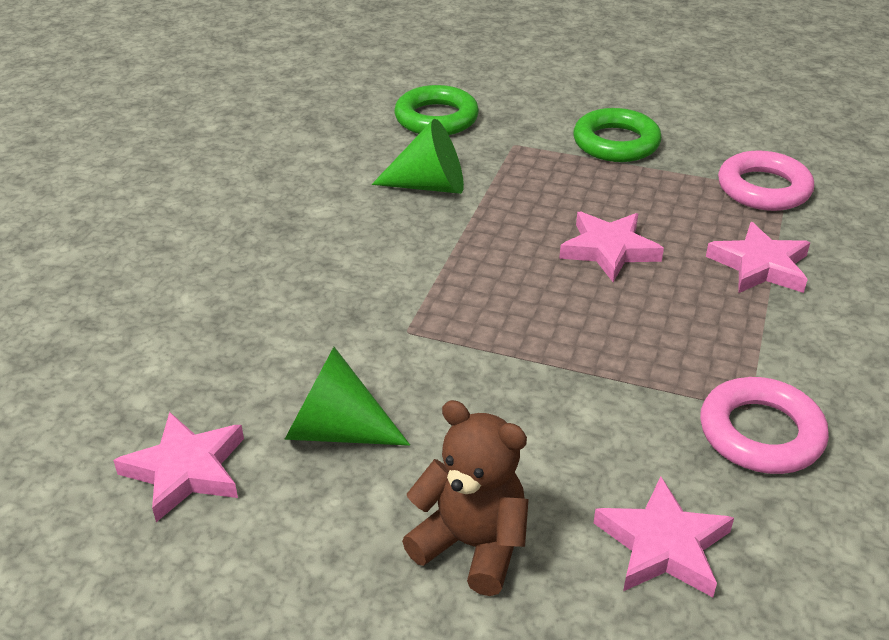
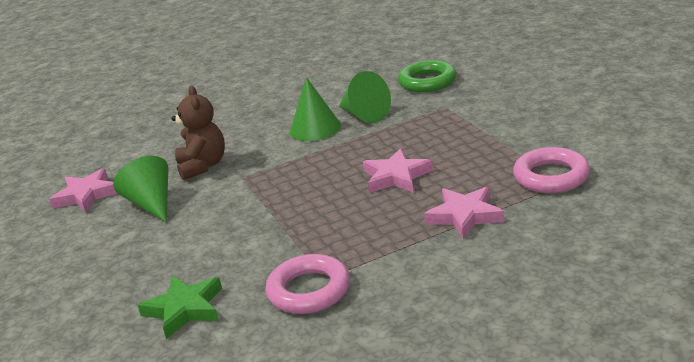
camera: 50 degrees right, 10 degrees down
(392, 225) = (315, 128): none -> green cone
(472, 545) = (123, 269): brown teddy bear -> brown teddy bear (202, 166)
(616, 143) = (505, 123): green ring -> none
(663, 545) = (184, 309): pink star -> green star

